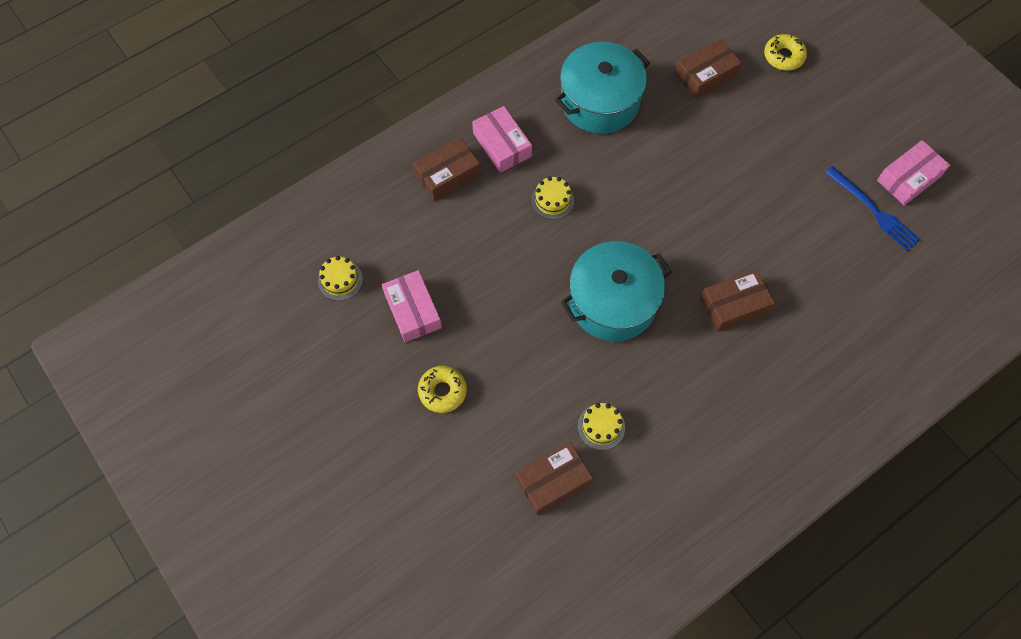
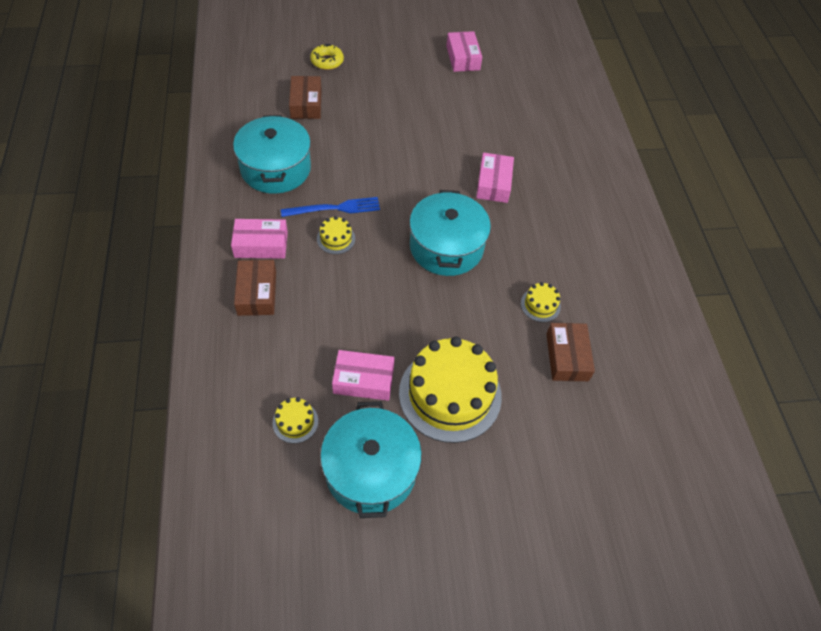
camera: 65 degrees left, 10 degrees down
(329, 364) = (371, 471): none -> turquoise pot
(442, 391) = (450, 394): yellow donut -> yellow cake
(734, 305) = (493, 183): brown box -> pink box
(873, 210) = (473, 84): blue fork -> blue fork (334, 208)

